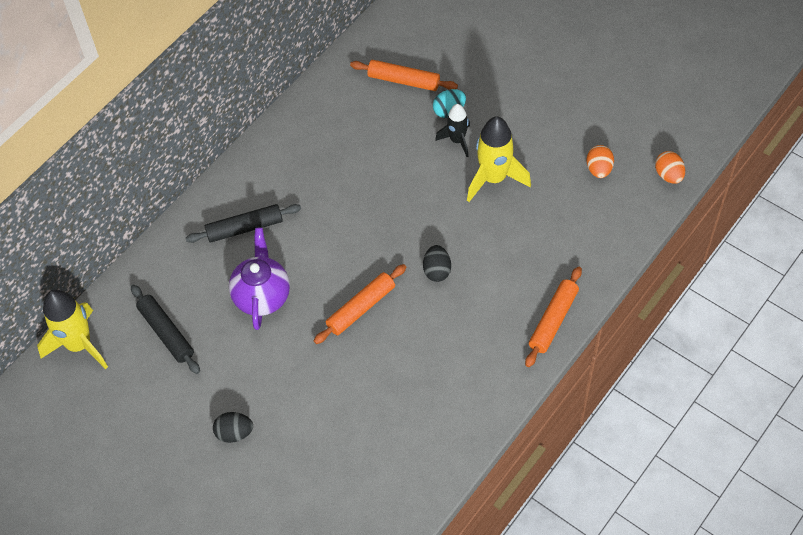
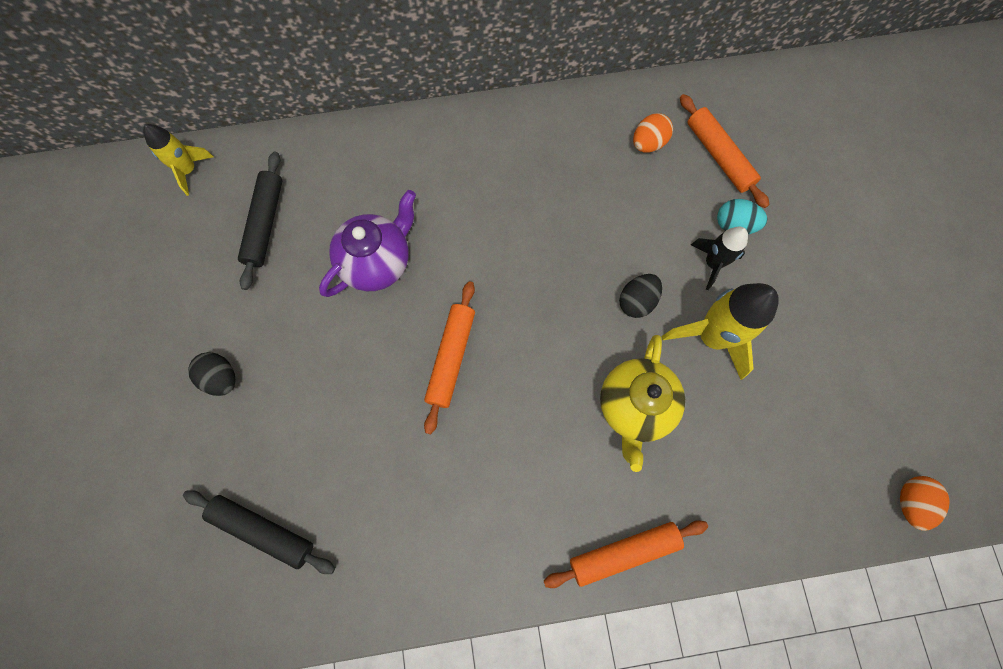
camera: 40 degrees right, 15 degrees up
(79, 345) = (189, 170): yellow rocket -> yellow rocket, size x0.60
(244, 228) = (428, 181): black rolling pin -> black rolling pin (263, 530)
(361, 308) = (451, 358): orange rolling pin -> orange rolling pin turned 75 degrees counterclockwise
(437, 270) = (559, 385): black egg -> black egg (637, 301)
(488, 247) = (634, 407): none -> yellow teapot
(599, 169) = (835, 425): orange egg -> orange egg (648, 143)

